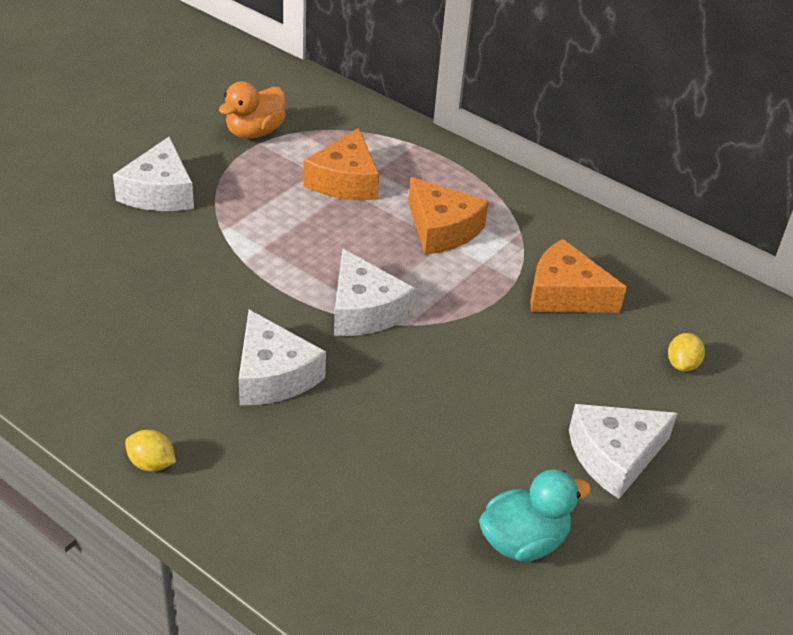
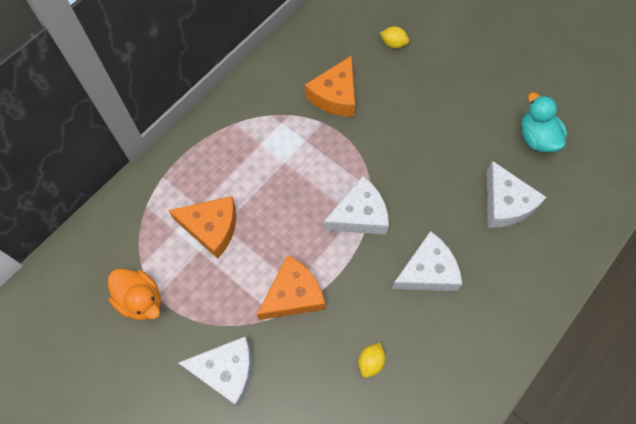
camera: 85 degrees left, 25 degrees up
(151, 464) = (513, 341): yellow lemon -> yellow lemon (370, 362)
(441, 229) = (270, 163): orange cheese -> orange cheese (293, 295)
(614, 456) = (469, 88): white cheese -> white cheese (505, 203)

